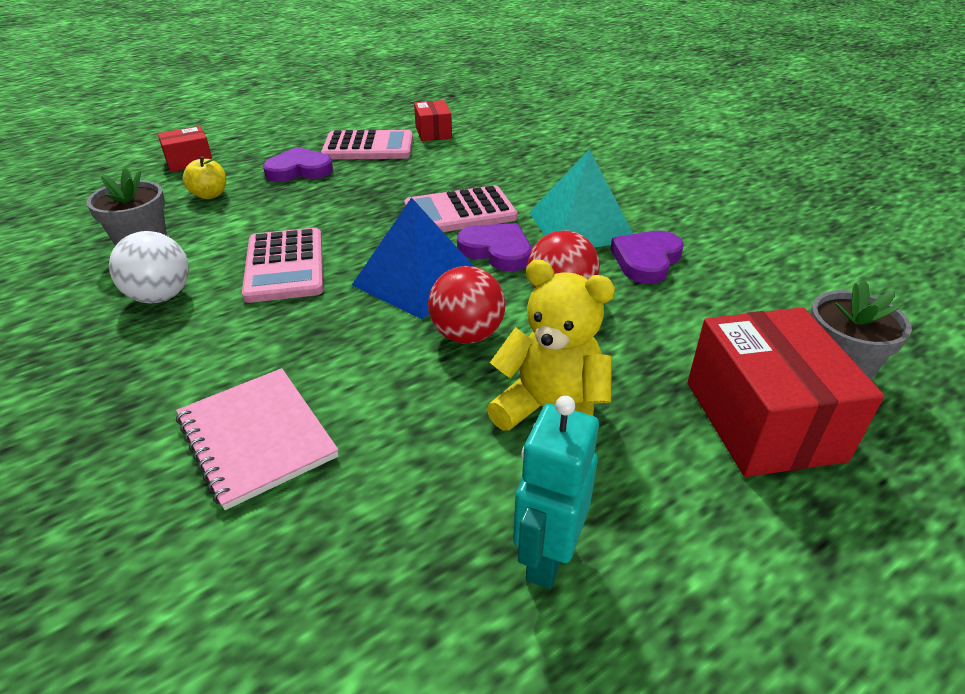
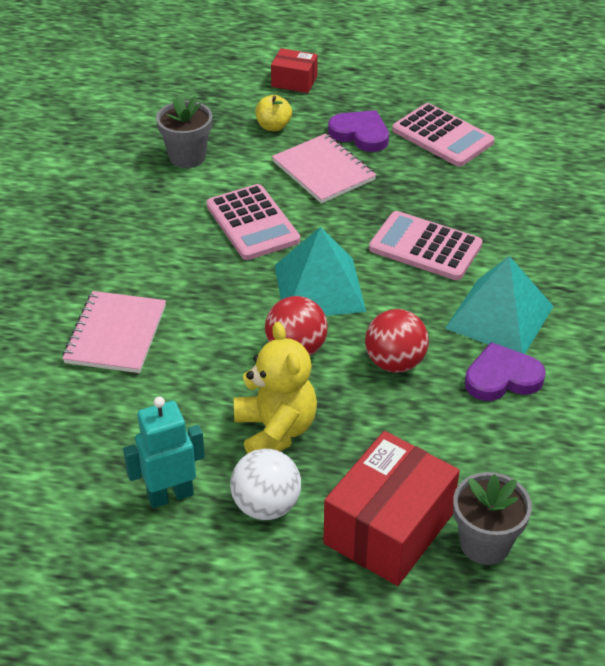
camera: 45 degrees right, 5 degrees up
(160, 296) = (160, 203): white ball -> white ball (266, 505)
(285, 266) = (252, 223): pink calculator -> pink calculator turned 60 degrees counterclockwise
(301, 204) = (323, 171): none -> pink notebook
(417, 280) = (319, 288): blue pyramid -> turquoise pyramid
(433, 132) = (519, 147): red box -> none
(497, 251) = (404, 298): purple heart -> none

